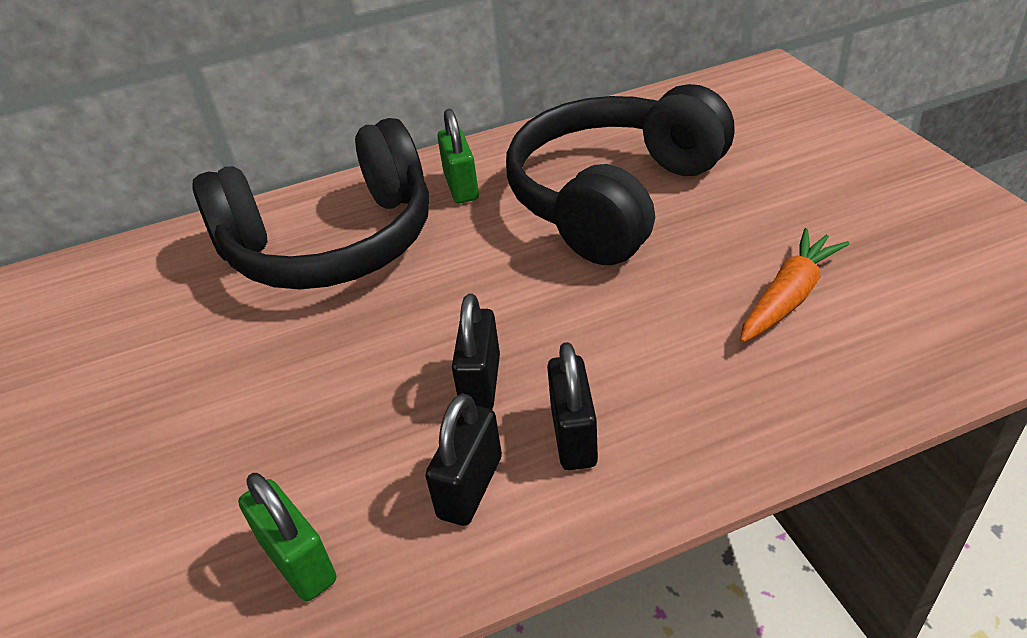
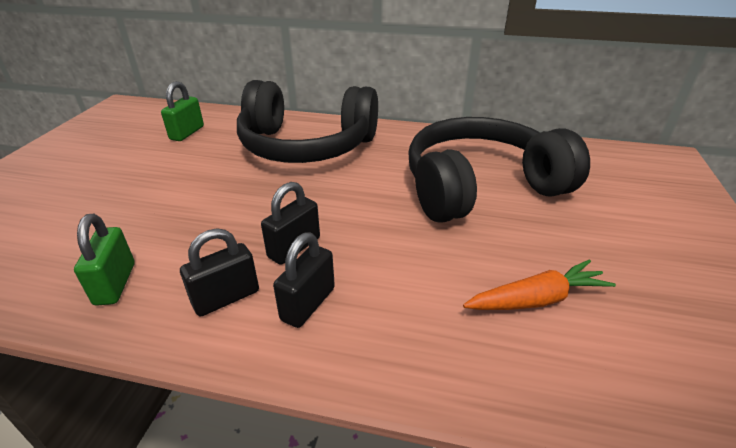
camera: 30 degrees right, 5 degrees down
(461, 186) = (399, 146): green padlock -> green padlock (187, 133)

